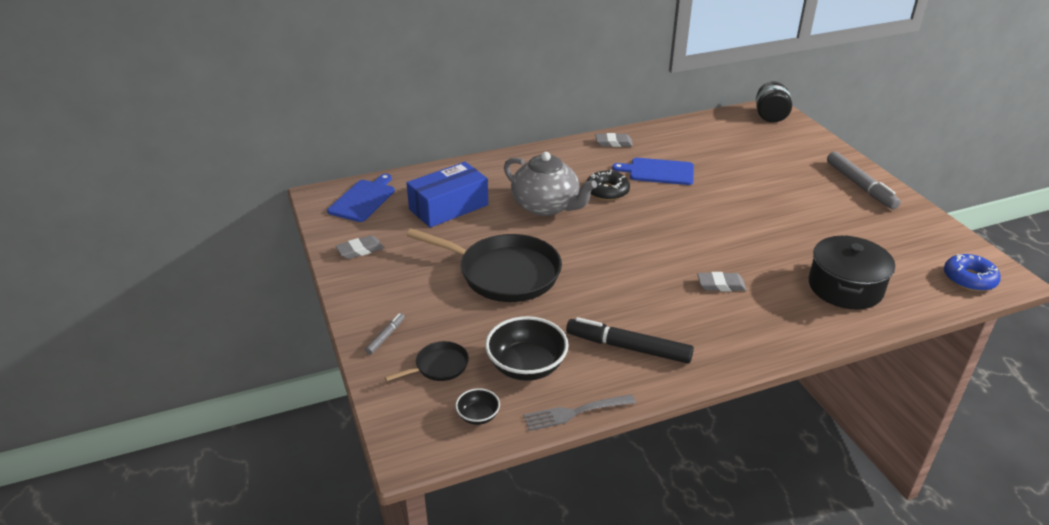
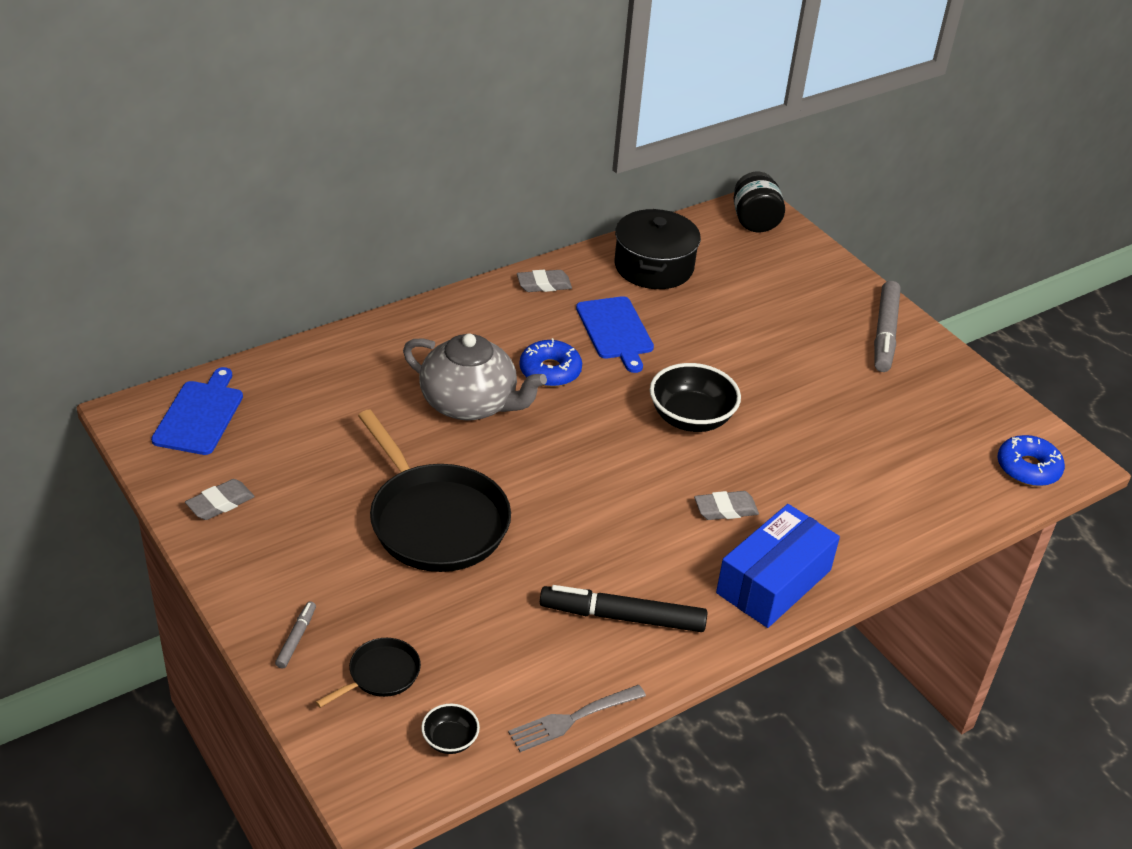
camera: 15 degrees left, 5 degrees up
(448, 207) = (330, 417): blue box -> blue box (773, 581)
(504, 273) = (435, 520): black pan -> black pan turned 45 degrees clockwise
(526, 366) = (497, 660): black bowl -> black bowl (691, 418)
(607, 191) = (550, 371): black donut -> blue donut
(658, 171) = (615, 331): blue cutting board -> blue cutting board turned 105 degrees counterclockwise
(845, 287) = (880, 496): black pot -> black pot (653, 266)
(860, 186) = (885, 333): grey marker -> grey marker turned 45 degrees clockwise

